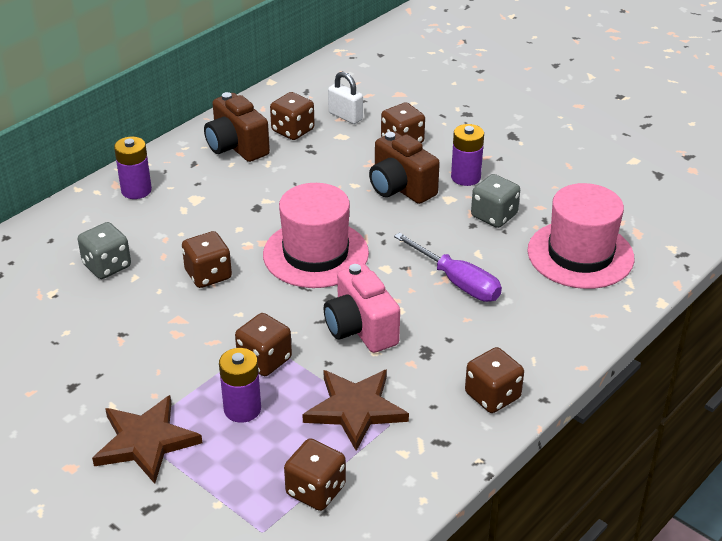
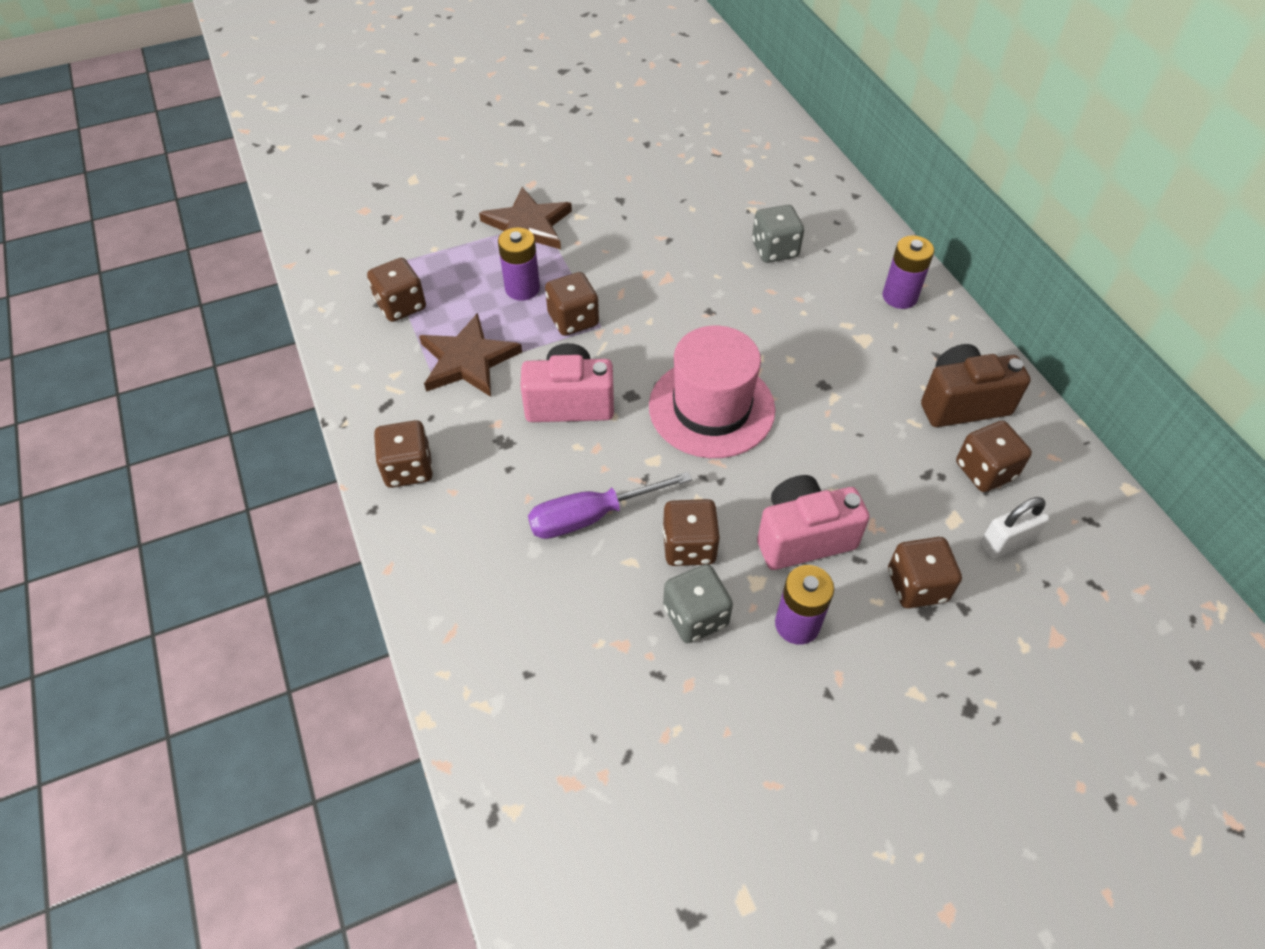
camera: 115 degrees right, 15 degrees up
(208, 275) = (722, 315): brown dice -> brown dice (689, 546)
(400, 188) = (803, 537): brown camera -> pink camera
(580, 254) = (565, 677): pink hat -> none

